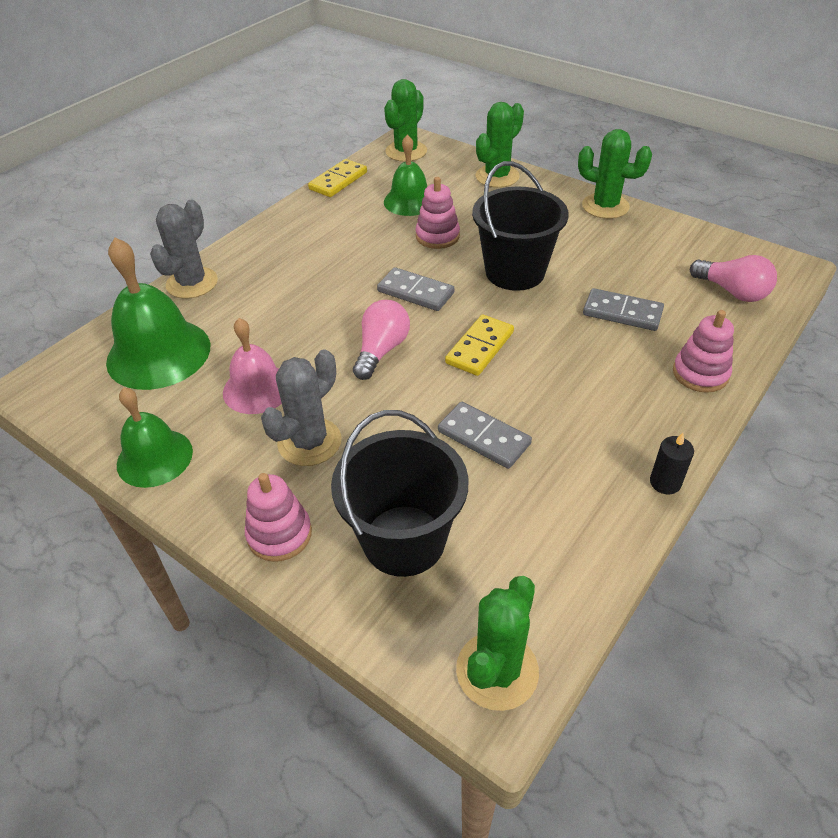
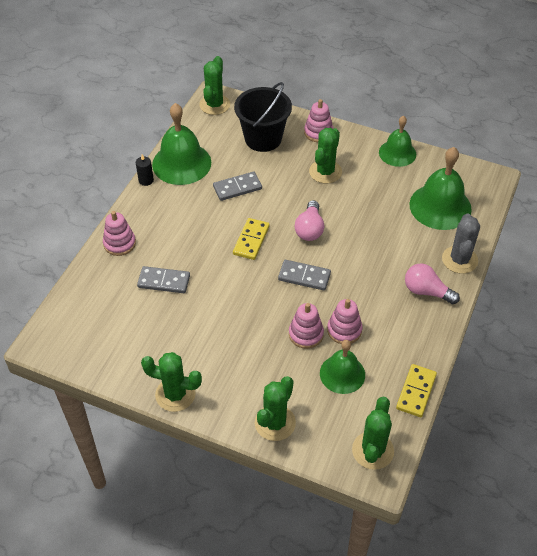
camera: 165 degrees right, 5 degrees up
(257, 389) = (369, 194): pink bell -> none
(309, 442) = (325, 172): grey cactus -> green cactus
(388, 234) = (344, 330): none -> pink stacking toy
(484, 437) = (237, 188): grey domino -> grey domino turned 45 degrees counterclockwise
(515, 272) = (240, 306): black bucket -> none
(590, 509) = (181, 163): none -> green bell
(732, 292) = (87, 312): pink light bulb -> pink light bulb (426, 291)

